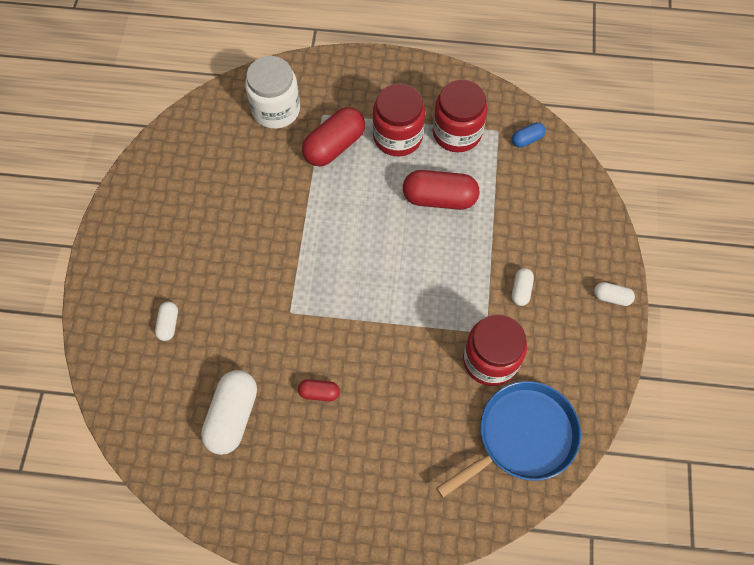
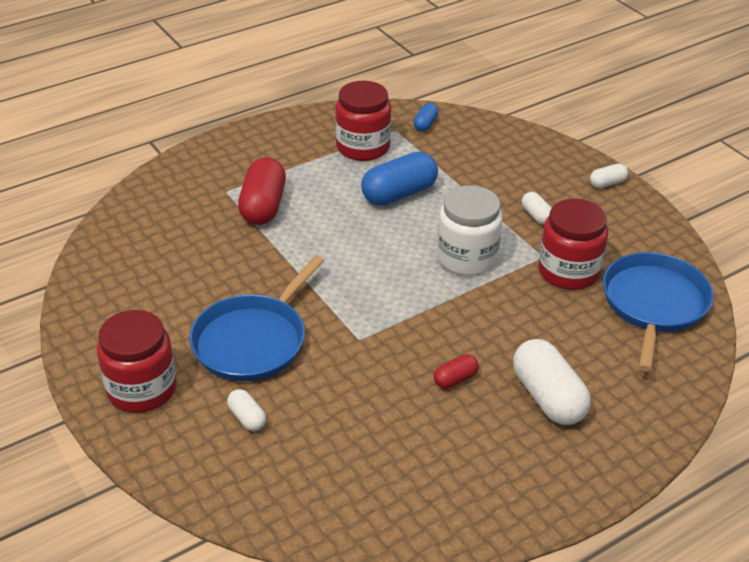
camera: 40 degrees left, 25 degrees down
(225, 263) = (253, 340): none -> blue pan
(233, 416) = (396, 447): white capsule -> white capsule (548, 397)
(276, 109) = (176, 209): white jar -> white jar (467, 258)
(397, 137) = (314, 173): red jar -> red jar (142, 389)
(439, 198) = (399, 194): red capsule -> blue capsule

